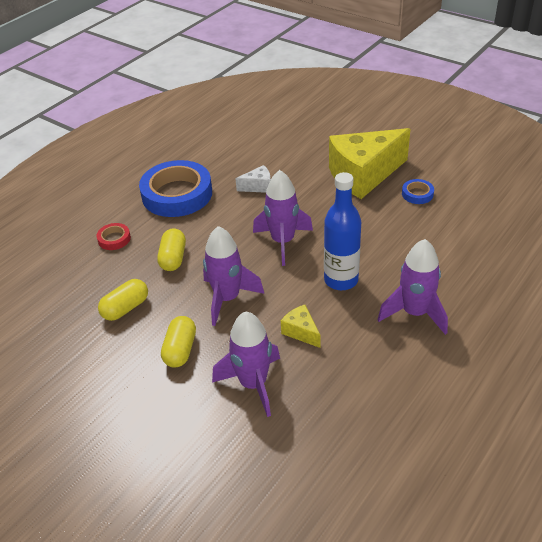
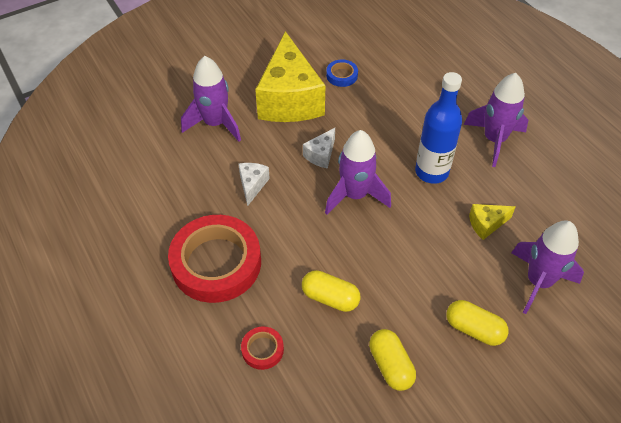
camera: 70 degrees left, 10 degrees up
(177, 194) = (216, 263): blue tape -> red tape
(227, 299) = (417, 267): purple rocket -> purple rocket (215, 123)
(314, 210) = (321, 155): none -> white cheese

